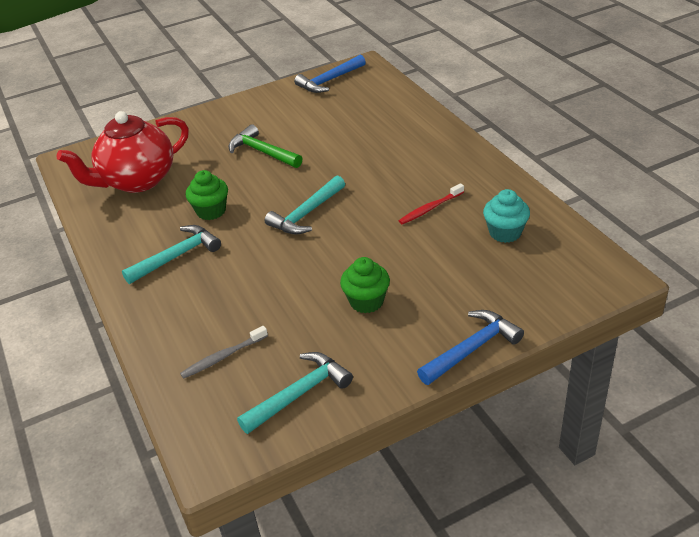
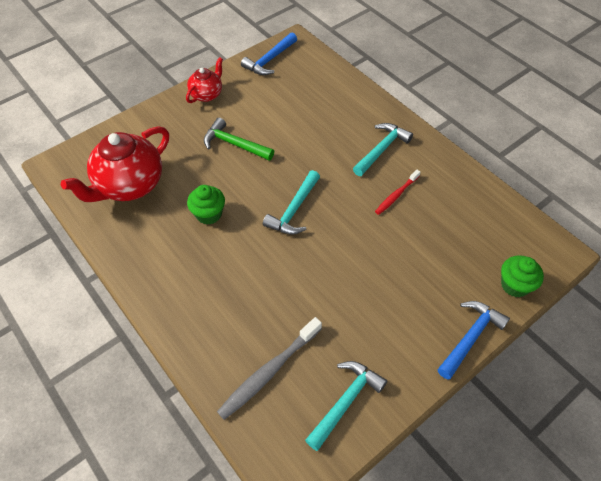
camera: 15 degrees left, 15 degrees up
(177, 256) = (194, 267): turquoise hammer -> turquoise hammer (381, 149)
(223, 357) = (269, 372): grey toothbrush -> grey toothbrush, size x1.65
(249, 107) = (207, 94): none -> red teapot
(366, 301) = (372, 298): green cupcake -> green cupcake (515, 285)
(505, 233) = (463, 215): turquoise cupcake -> none

